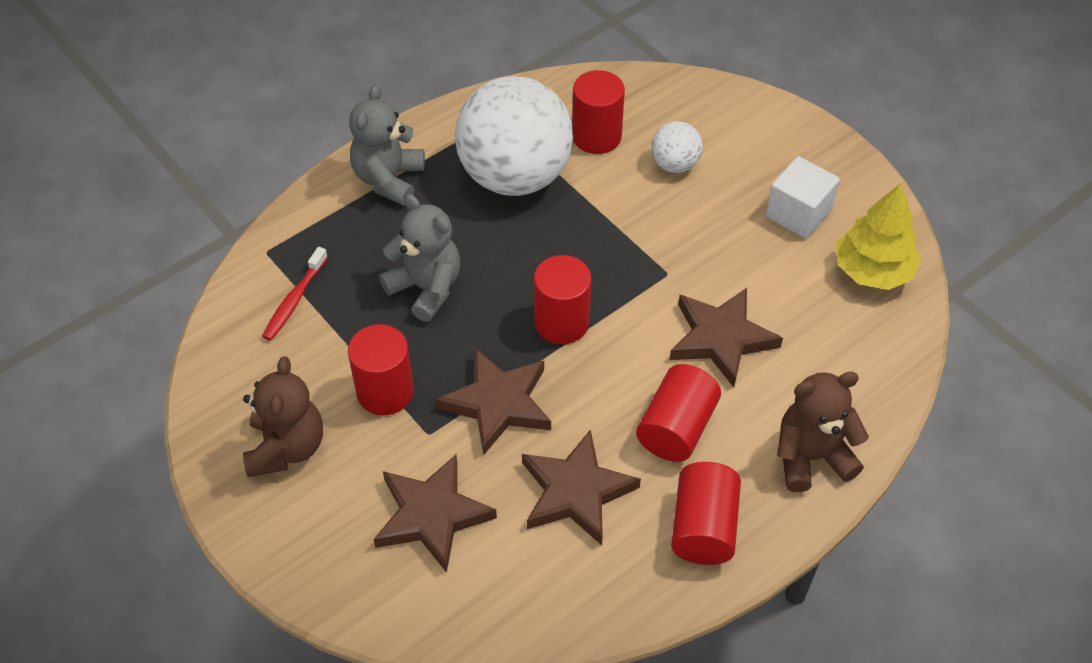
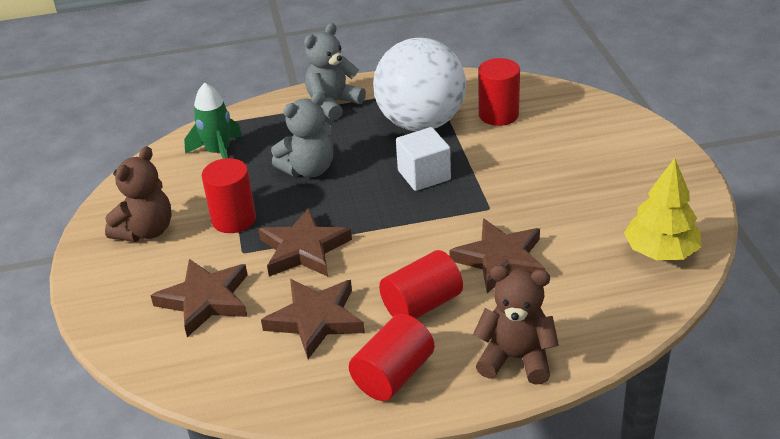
camera: 30 degrees right, 15 degrees down
(294, 300) = (218, 153): red toothbrush -> green rocket
(426, 288) = (309, 169): grey teddy bear -> grey teddy bear turned 75 degrees clockwise
(561, 322) = (387, 215): red cylinder -> none
(675, 164) = (545, 145): white ball -> none
(798, 213) = (623, 199): white cube -> white cube (424, 175)

